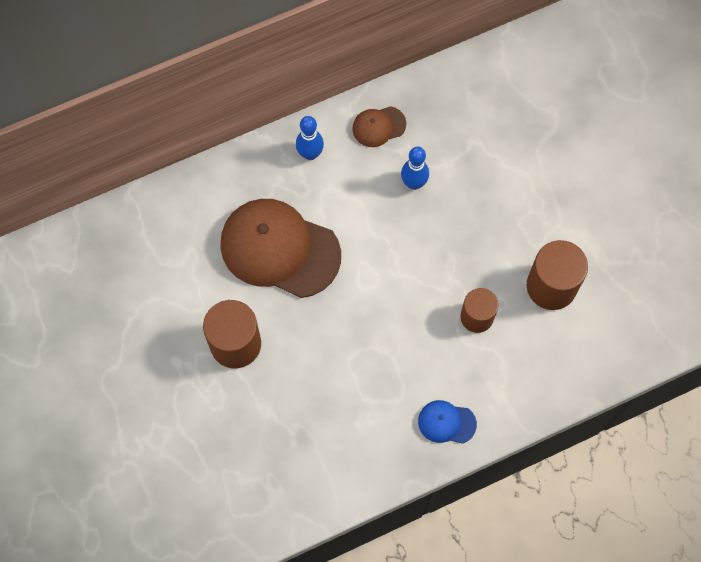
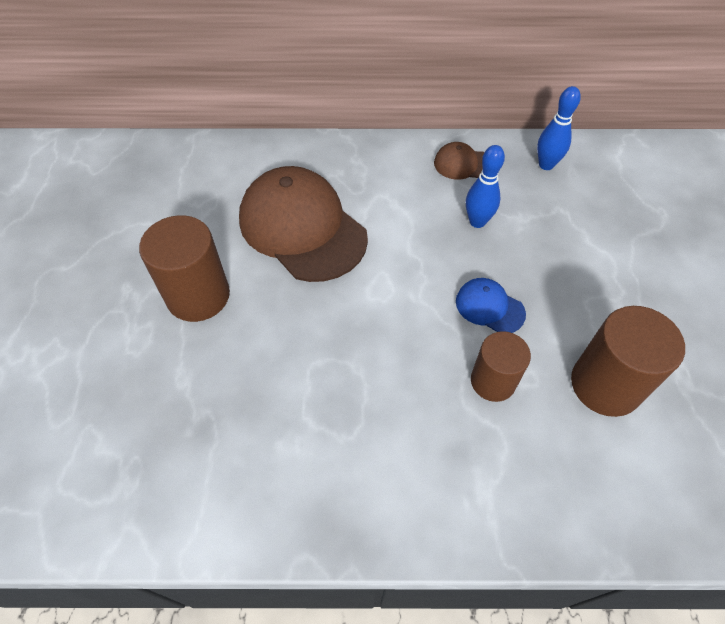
camera: 25 degrees right, 15 degrees down
(310, 154) = (382, 162): blue bowling pin -> blue bowling pin (546, 165)
(446, 422) = (395, 496): blue cap -> blue cap (489, 307)

